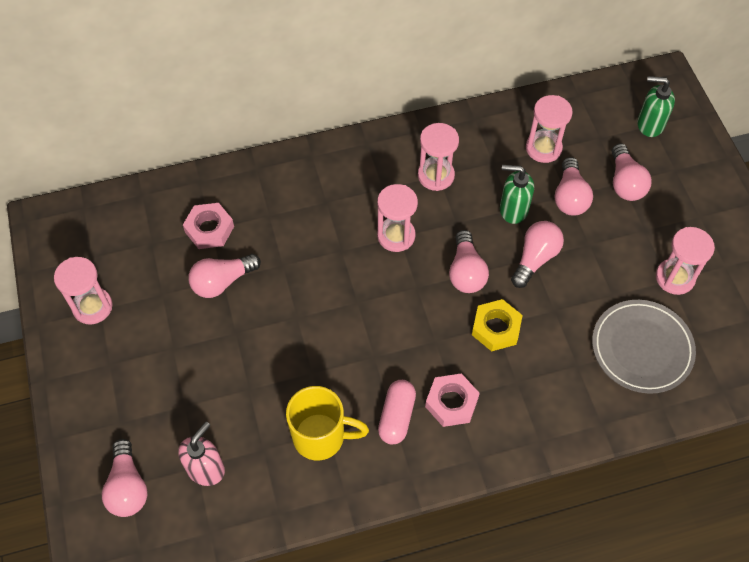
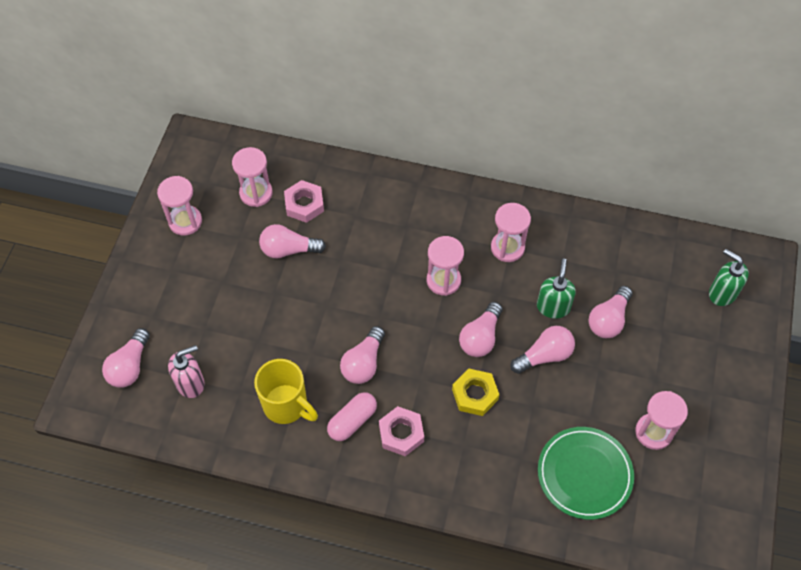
camera: 30 degrees right, 0 degrees up
(513, 209) = (553, 307): green soap dispenser -> green soap dispenser turned 60 degrees clockwise
(543, 148) = (613, 268): pink hourglass -> pink hourglass (256, 193)
(625, 182) = (665, 331): pink light bulb -> pink light bulb (363, 363)
(641, 348) = (584, 474): grey plate -> green plate

